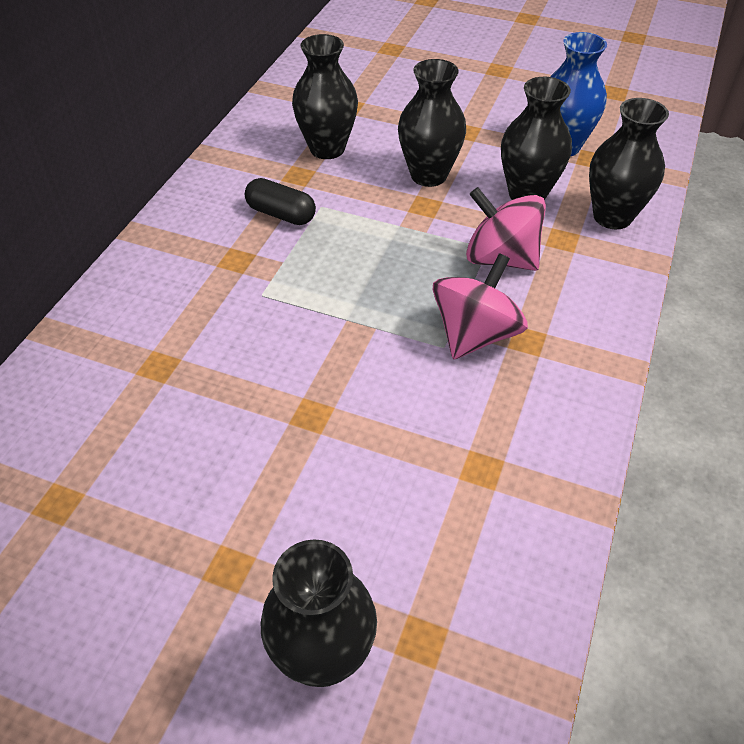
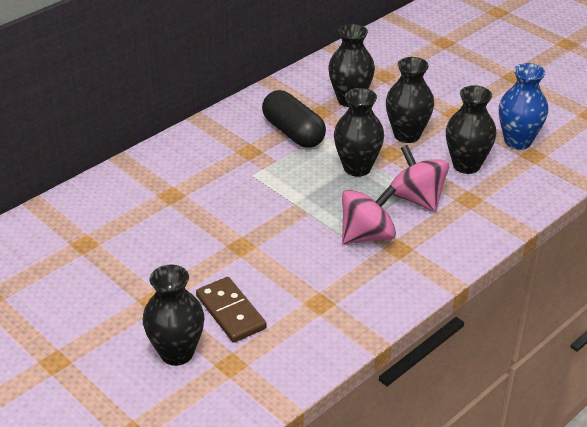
camera: 25 degrees right, 10 degrees down
(281, 214) = (293, 132): black capsule -> black capsule, size x1.55
(364, 539) = (230, 312): none -> brown domino
(612, 217) = (515, 195): black vase -> black vase (357, 168)

